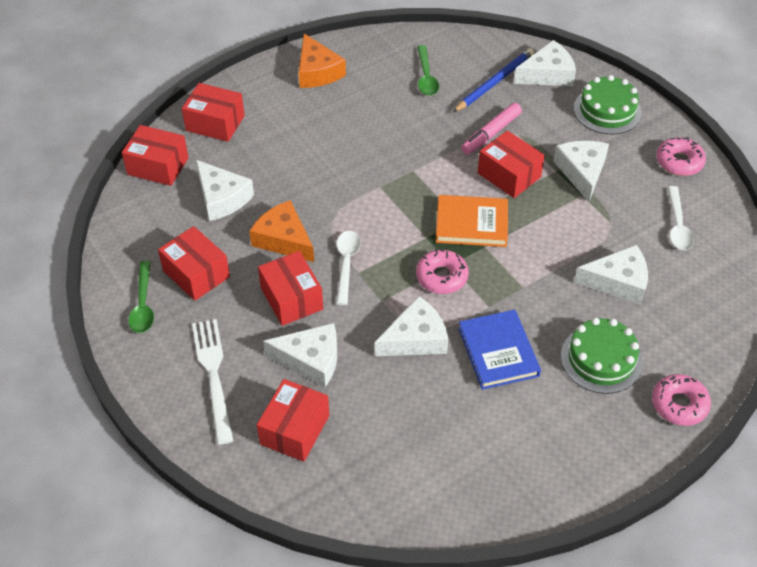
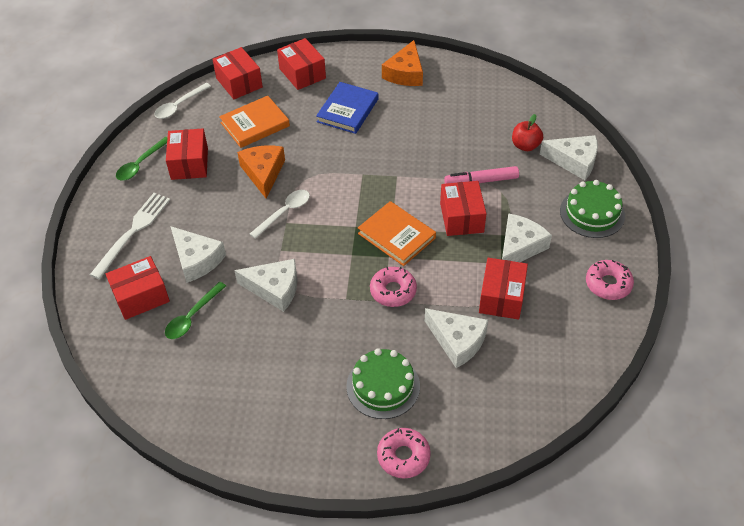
camera: 40 degrees right, 0 degrees up
(222, 198) = (255, 124): white cheese -> orange book
(291, 298) = (227, 214): red box -> red box (501, 297)
(426, 77) = (478, 116): green spoon -> green spoon (192, 316)
(441, 277) = (336, 259): pink donut -> pink donut (393, 291)
(494, 82) = (525, 145): blue pencil -> red apple
(498, 352) = (318, 333): blue book -> blue book (347, 110)
(677, 225) = (551, 330): white spoon -> white spoon (179, 105)

